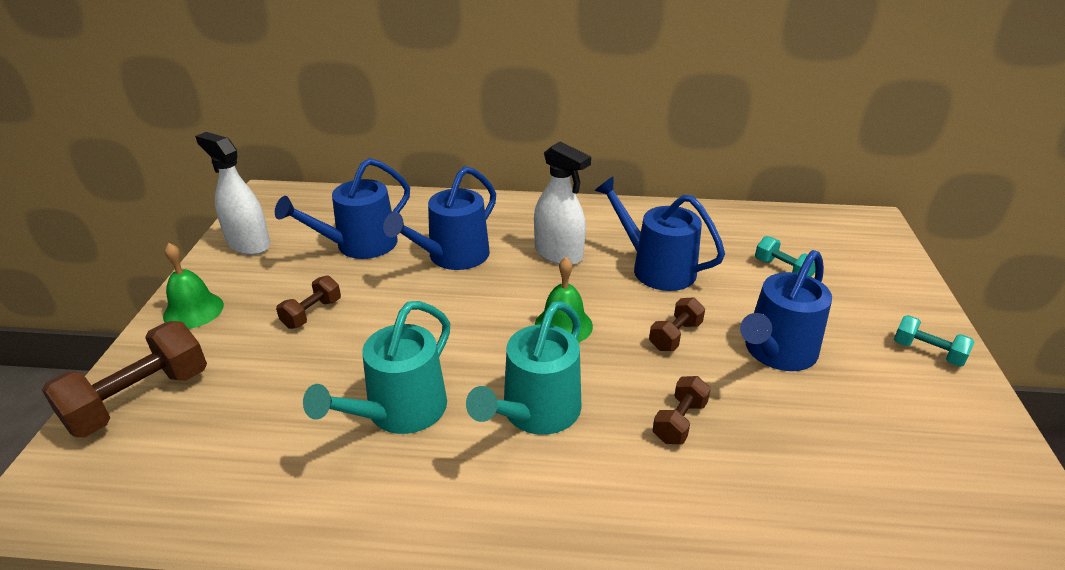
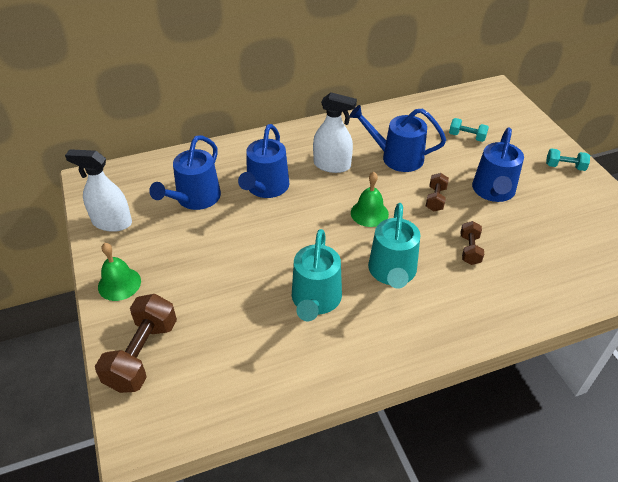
camera: 25 degrees left, 10 degrees up
(312, 313) = (206, 258): brown dumbbell -> none

